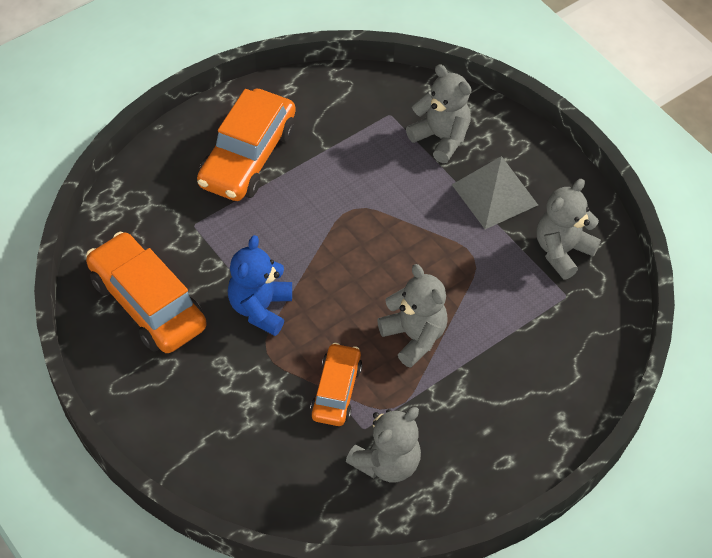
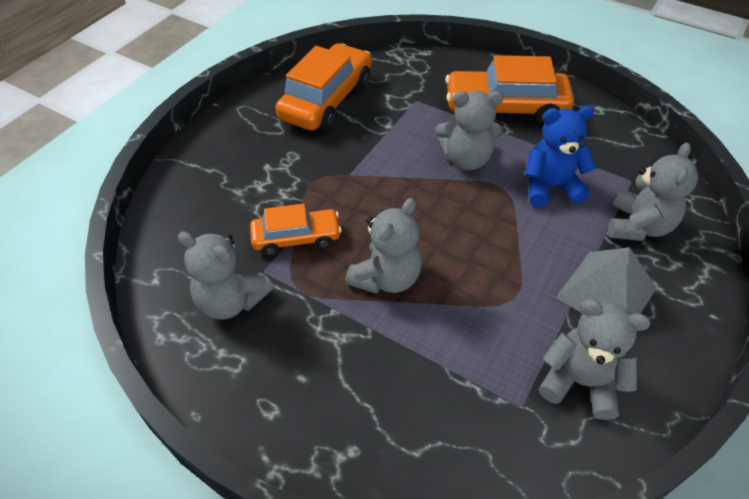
camera: 70 degrees right, 5 degrees down
(260, 308) = (358, 162): blue teddy bear -> blue teddy bear (550, 187)
(302, 219) = (466, 159): none -> grey teddy bear

